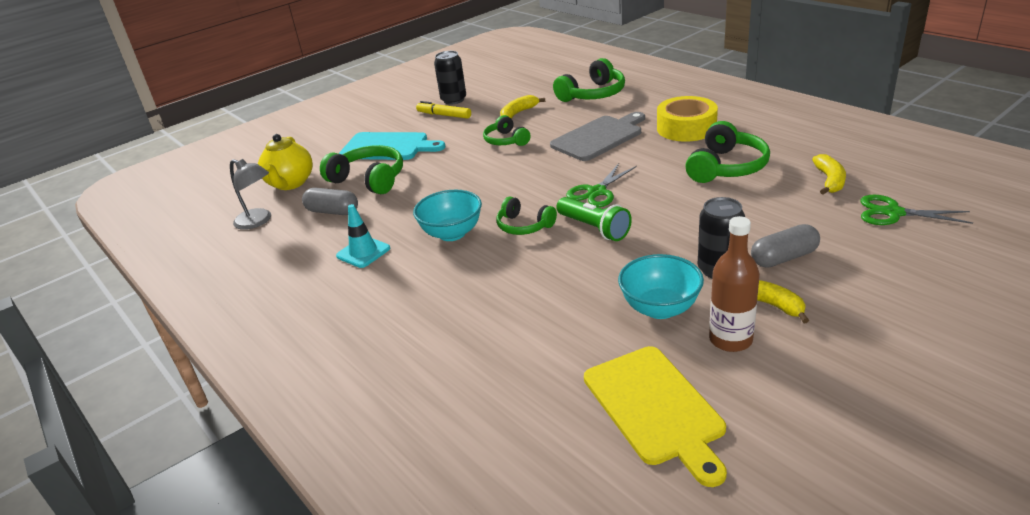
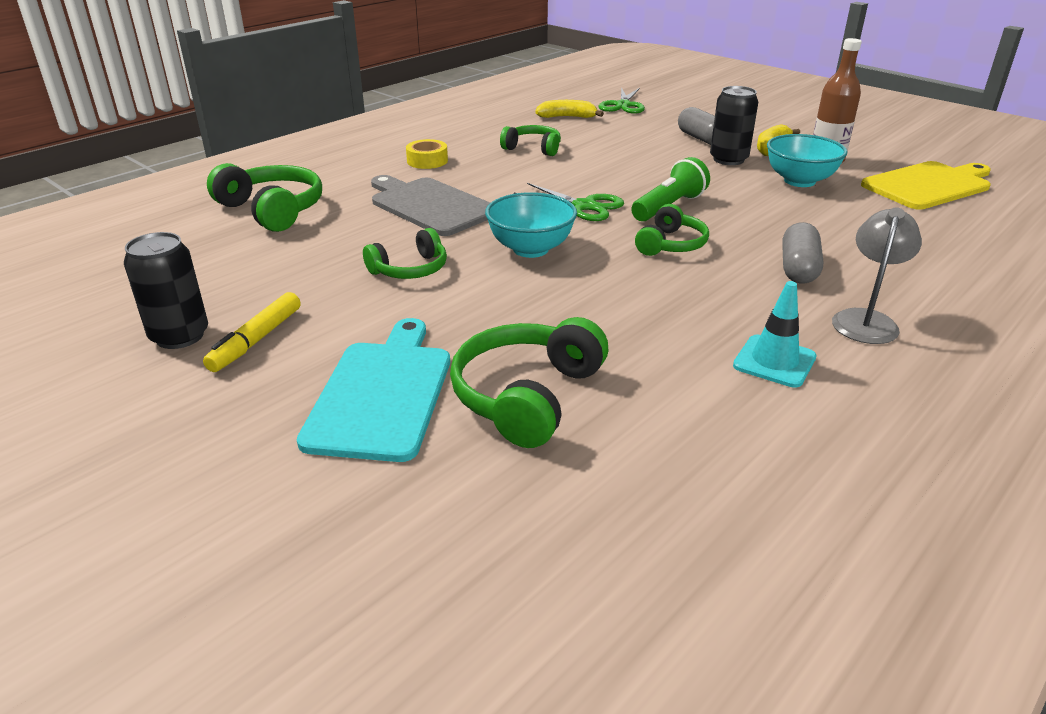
camera: 100 degrees left, 0 degrees up
(258, 221) = (708, 530): grey lamp -> grey lamp (866, 320)
(290, 183) = (530, 520): yellow teapot -> none
(332, 211) = (653, 421): grey capsule -> grey capsule (798, 268)
(452, 233) = (701, 291): turquoise bowl -> turquoise bowl (530, 249)
(518, 113) = (303, 264): yellow banana -> none
(686, 128) = (427, 161): yellow tape -> yellow tape, size x0.56
(726, 167) = (533, 148): green headphones -> green headphones, size x0.63

